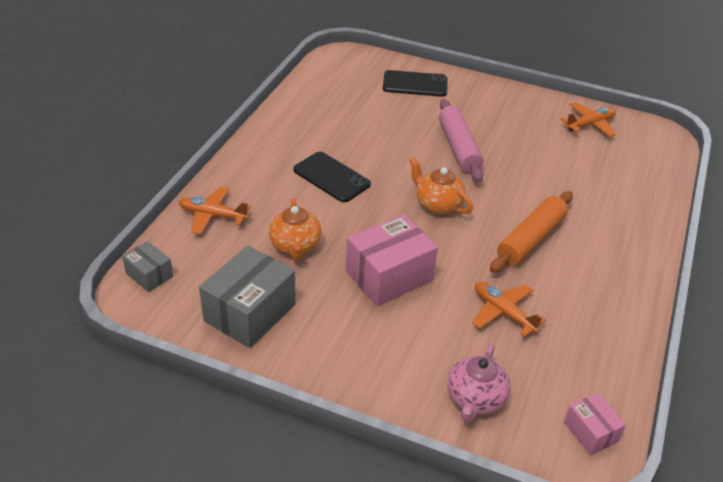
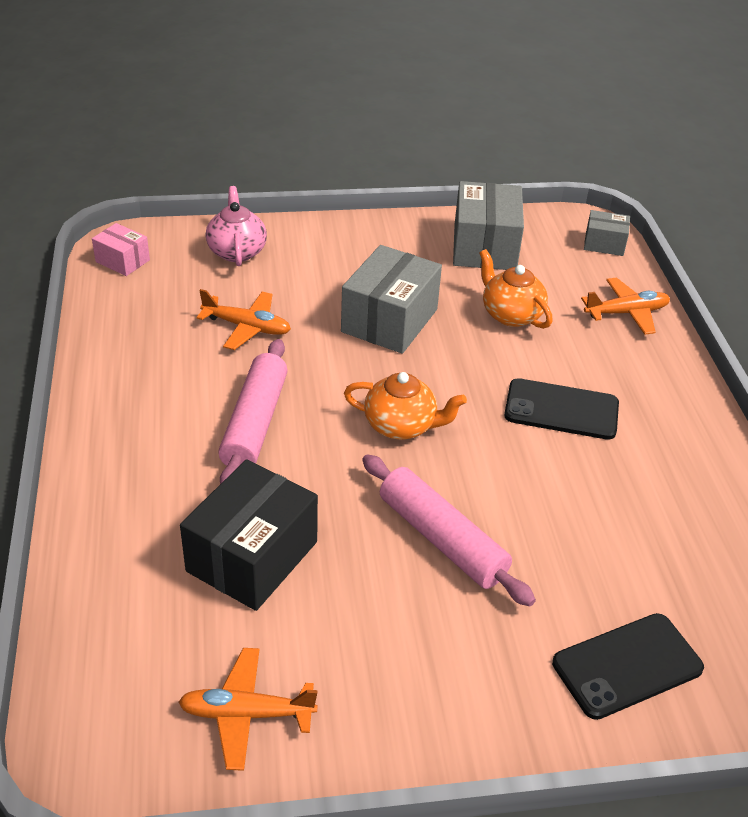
camera: 150 degrees right, 0 degrees up
(389, 276) = (389, 320): pink box -> grey box
(531, 239) = (254, 423): orange rolling pin -> pink rolling pin
(563, 174) = (252, 556): none -> black box
(589, 125) = (246, 714): orange plane -> orange plane turned 60 degrees clockwise

